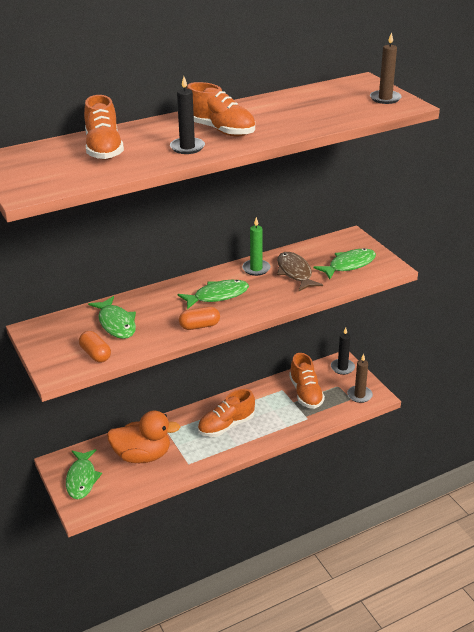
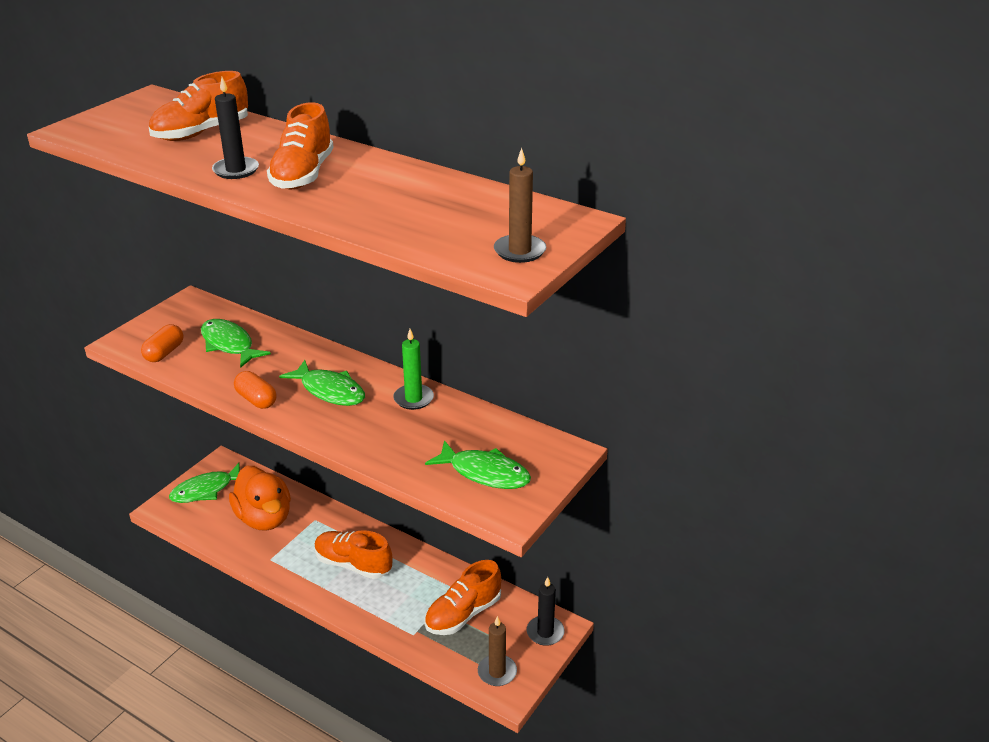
camera: 60 degrees right, 0 degrees up
(116, 323) = (229, 344): green fish -> green fish turned 105 degrees clockwise
(295, 272) = (428, 432): brown fish -> none

